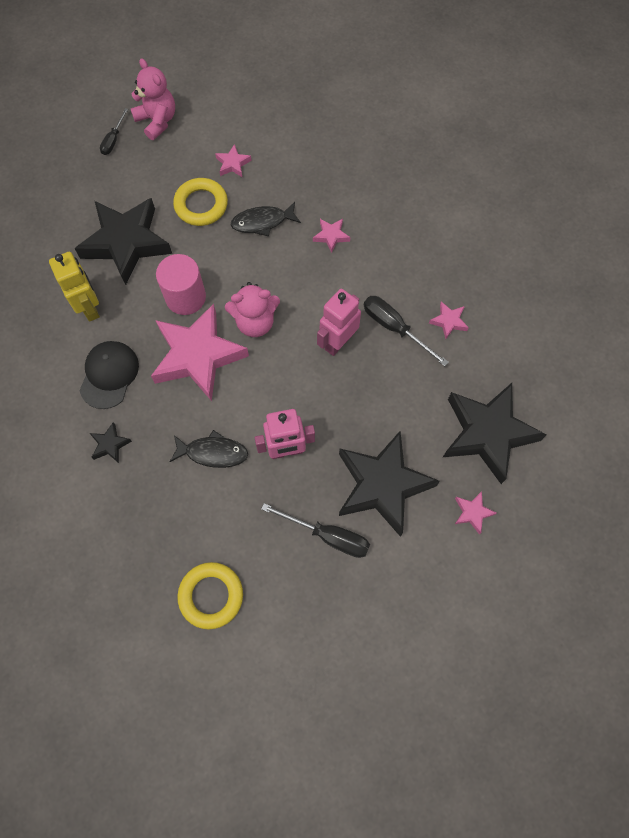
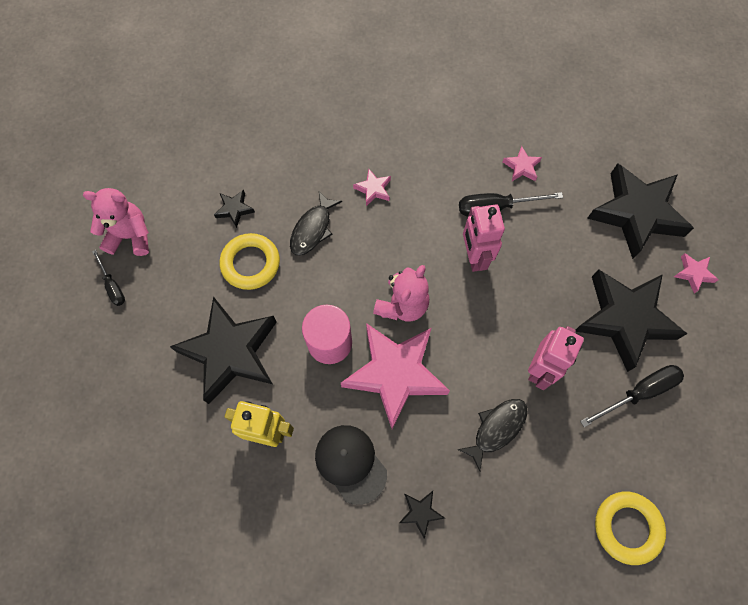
camera: 50 degrees left, 0 degrees up
(233, 164) = (234, 209): pink star -> black star

